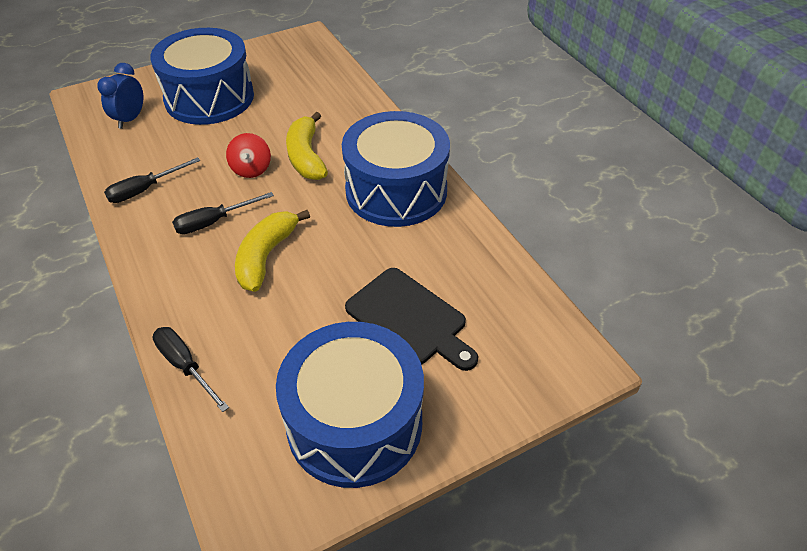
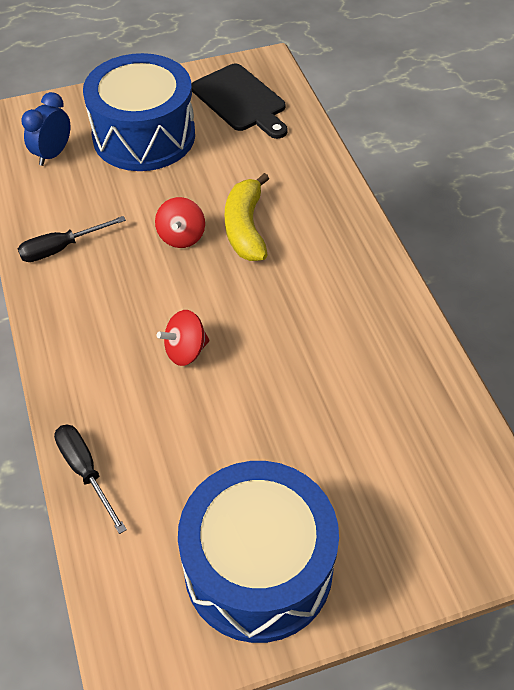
camera: 10 degrees right, 5 degrees up
(213, 222) = (132, 299): black screwdriver -> none
(266, 256) = (185, 351): yellow banana -> red spinning top
(396, 191) = (343, 286): blue drum -> none
(410, 319) = (336, 452): black cutting board -> black cutting board (241, 100)

